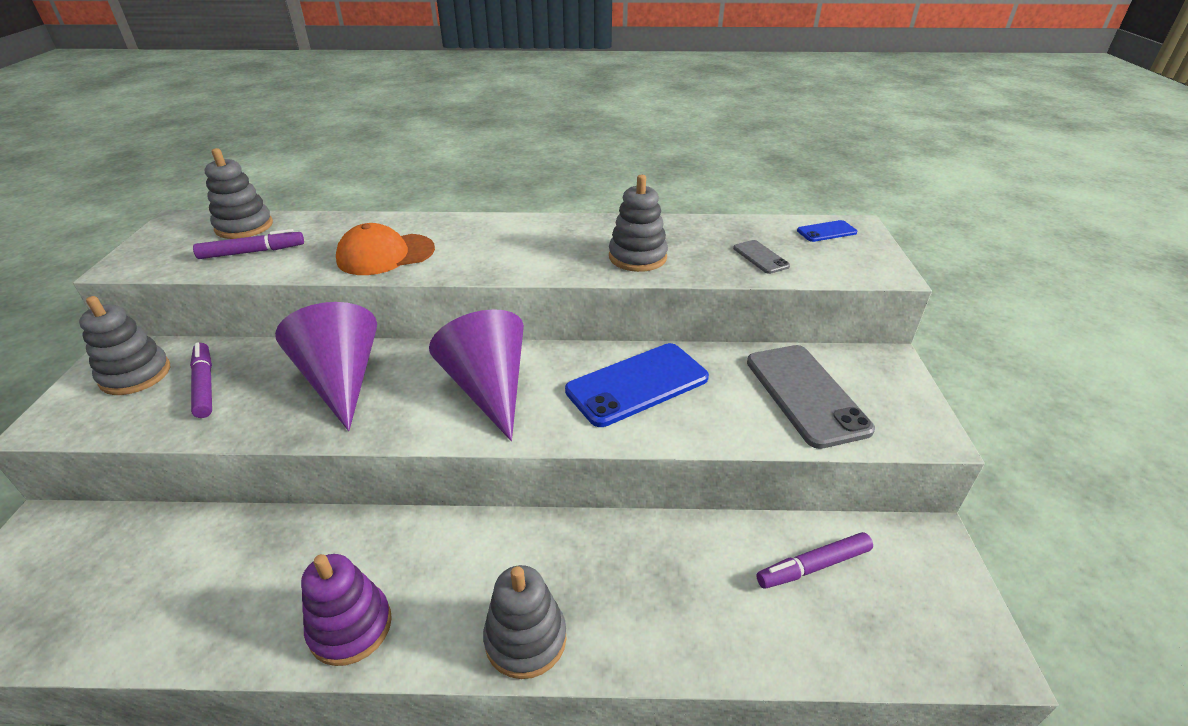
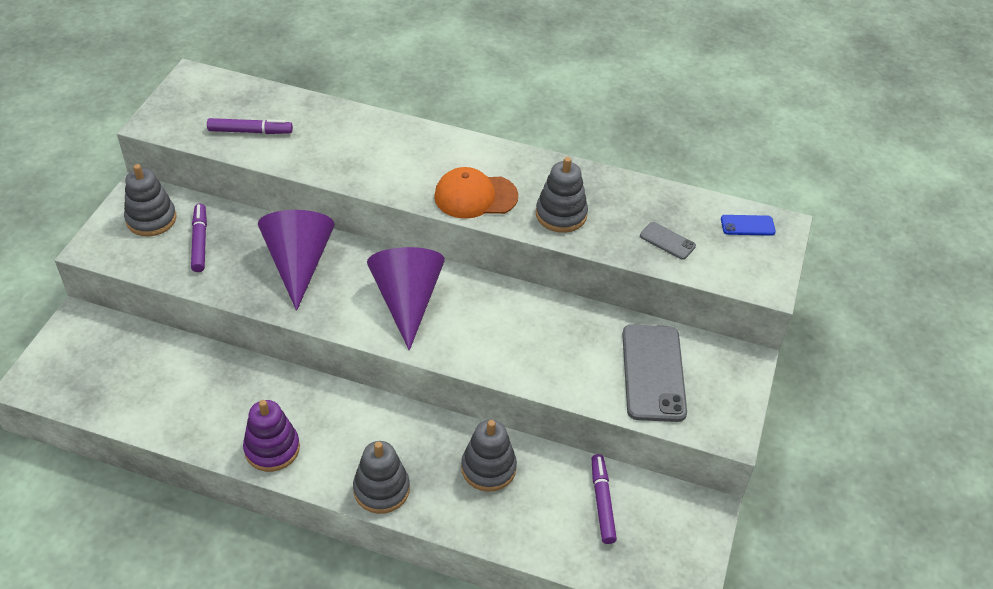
camera: 15 degrees right, 10 degrees up
(244, 226) = (246, 97): grey stacking toy -> grey stacking toy (488, 468)
(385, 255) = (354, 160): orange cap -> orange cap (475, 196)
(637, 384) = (523, 328): blue phone -> none
(760, 257) = (667, 241): grey phone -> grey phone turned 45 degrees counterclockwise
(813, 566) = (602, 502): purple marker -> purple marker turned 90 degrees clockwise

